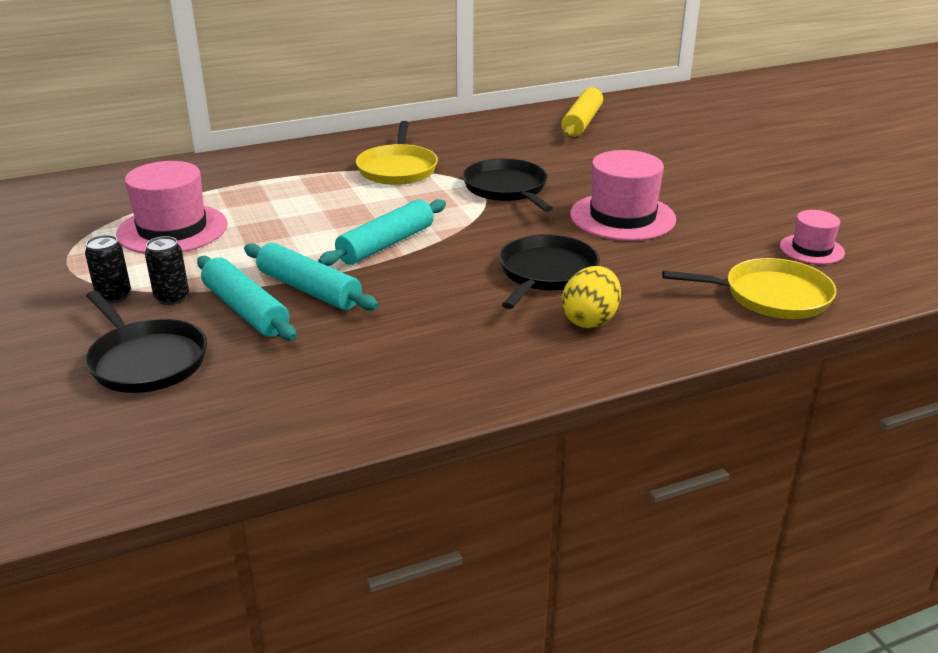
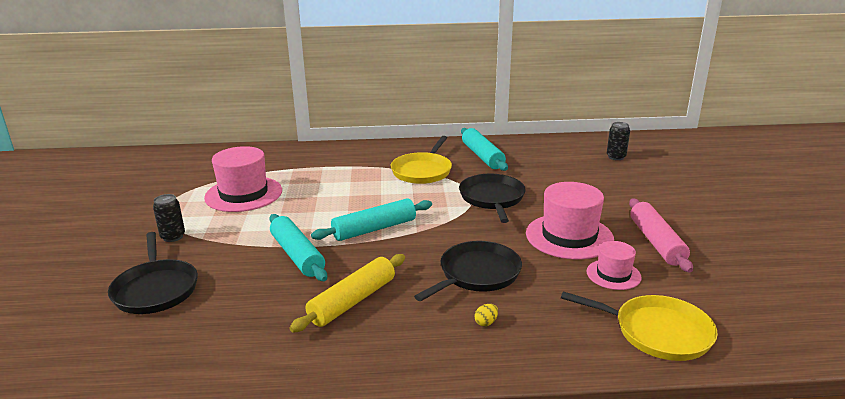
camera: 20 degrees right, 5 degrees down
(172, 298) = (206, 245): black can -> black can (616, 157)
(245, 310) = (245, 263): turquoise rolling pin -> turquoise rolling pin (482, 156)
(582, 122) = (585, 152): yellow rolling pin -> yellow rolling pin (353, 301)
(590, 320) = (486, 322): yellow egg -> yellow egg, size x0.44
(718, 209) = (656, 242): none -> pink rolling pin
(811, 249) = (721, 294): pink hat -> pink hat (613, 274)

